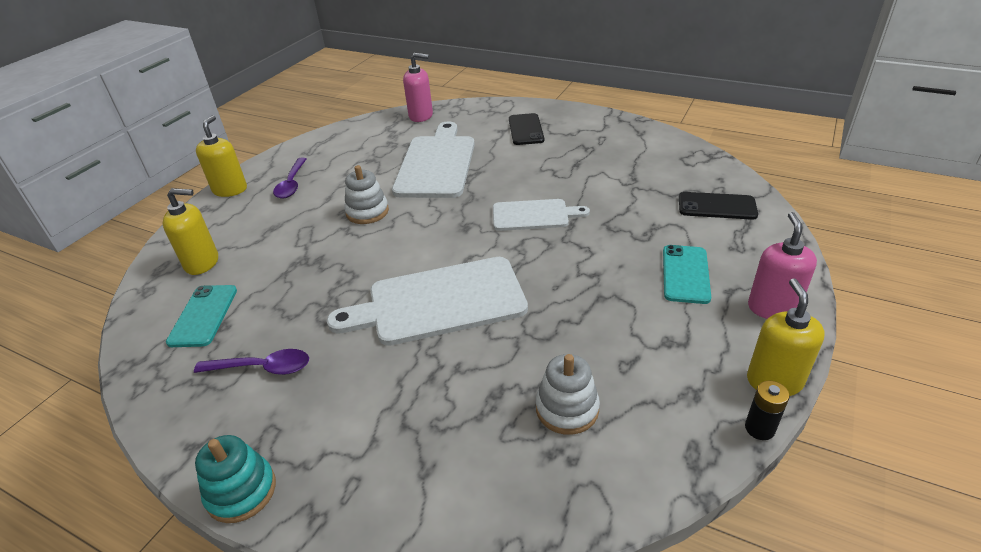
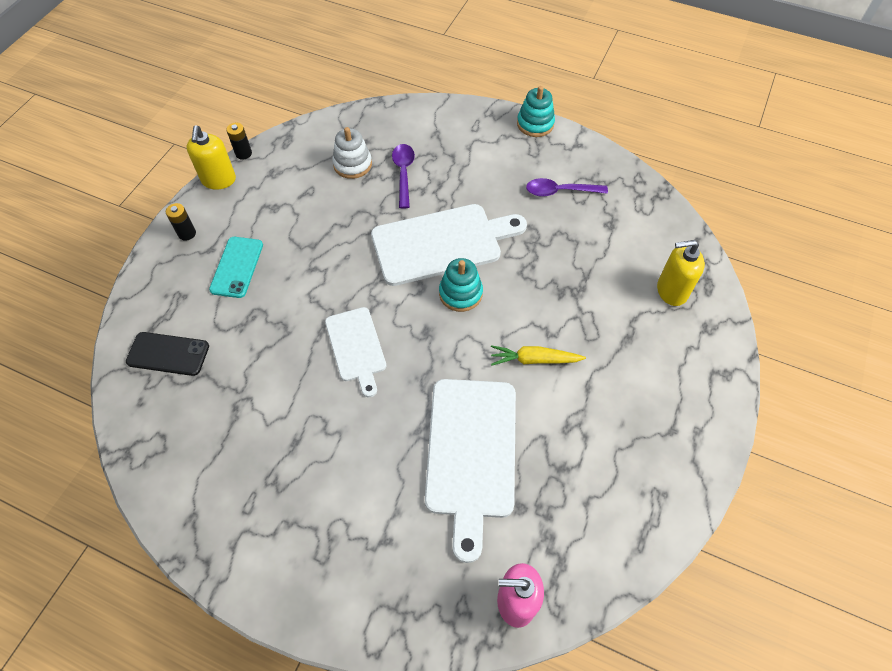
camera: 175 degrees right, 20 degrees up
(203, 316) = (631, 234): turquoise phone -> none
(230, 190) = (717, 408): yellow soap dispenser -> none
(292, 184) = (644, 417): purple spoon -> purple spoon (403, 173)
(367, 212) = (534, 360): white stacking toy -> yellow carrot
(425, 256) = (460, 293): none -> turquoise stacking toy
(526, 129) = (350, 540): black phone -> none
(534, 215) = (356, 347): white cutting board -> white cutting board turned 105 degrees counterclockwise
(772, 308) = (187, 233): pink soap dispenser -> black battery

